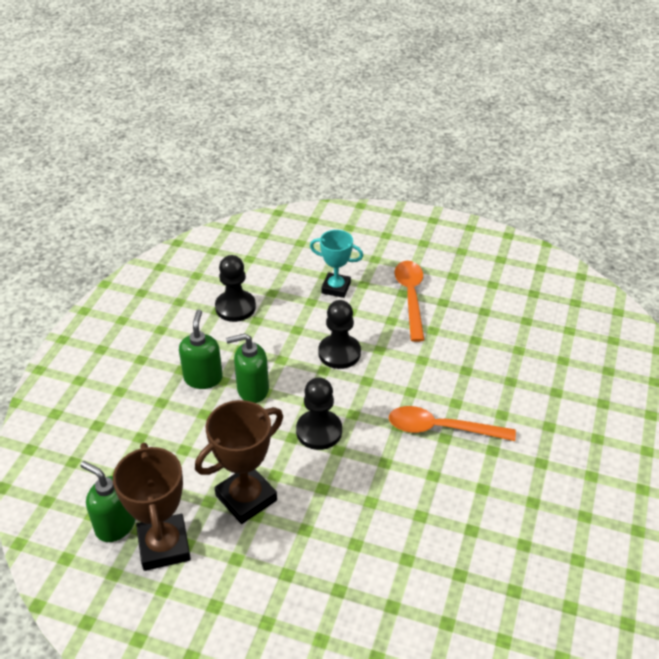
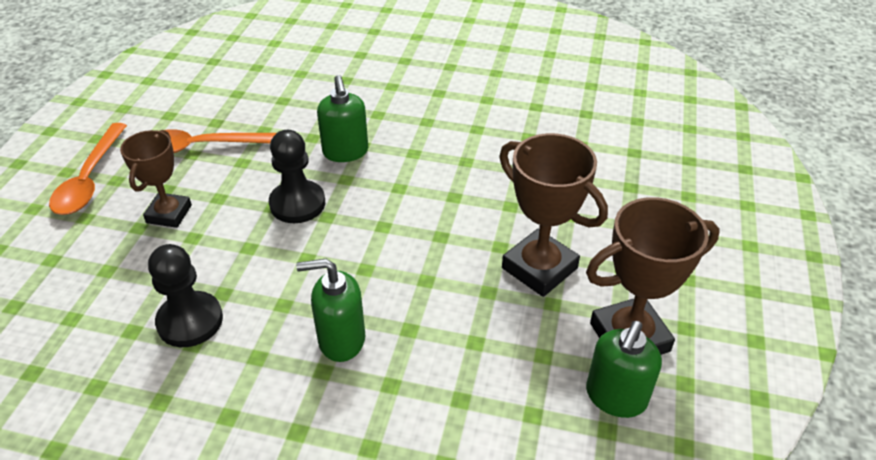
camera: 95 degrees left, 0 degrees up
(252, 389) = (363, 282): green soap dispenser -> green soap dispenser (345, 152)
(319, 431) = (429, 213): black pawn -> none
(336, 288) = (169, 214): turquoise trophy -> brown trophy
(441, 428) = (415, 123): orange spoon -> orange spoon (90, 179)

